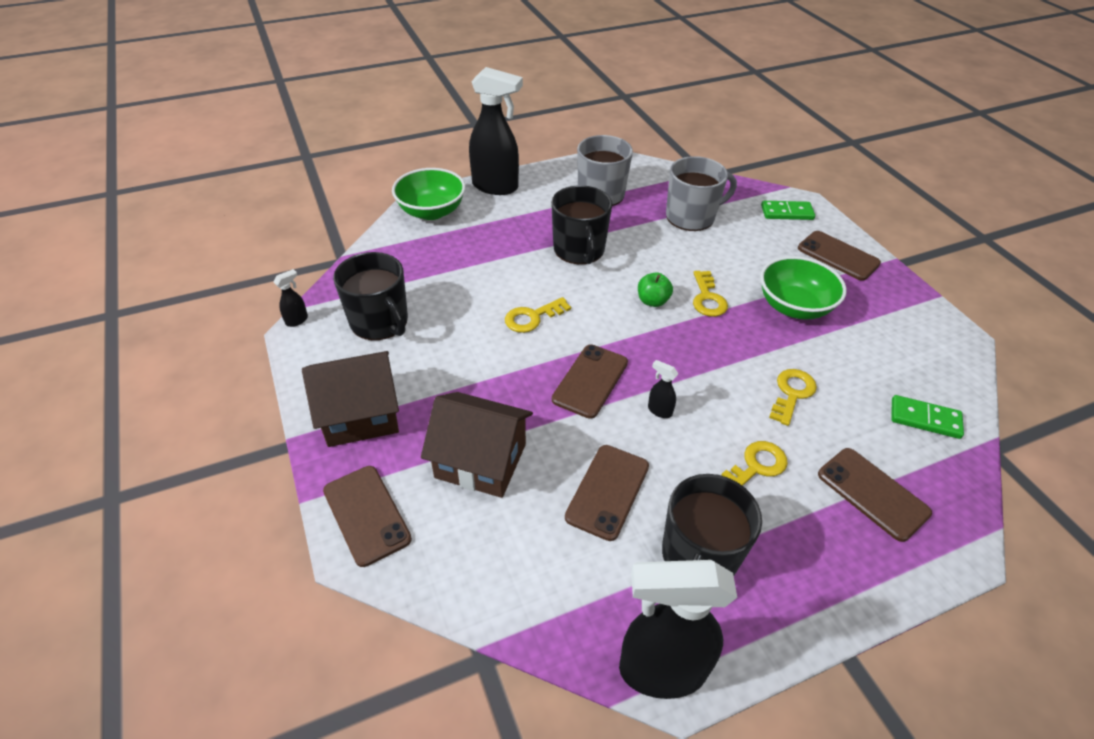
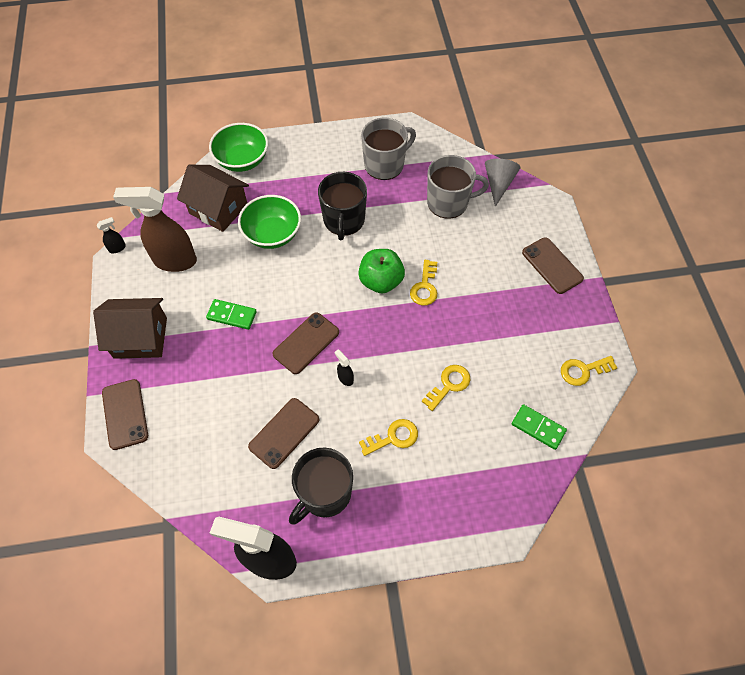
camera: 15 degrees right, 15 degrees up
(380, 322) = (174, 261): black mug -> brown spray bottle
(480, 461) = (208, 391): brown house -> brown house (218, 209)
(496, 187) = (301, 142): black spray bottle -> none
(532, 317) = (284, 279): yellow key -> yellow key (583, 371)
(652, 301) = (381, 281): green apple -> green apple, size x1.65
(736, 193) = (498, 184): none -> grey cone
(787, 212) = (532, 212): green domino -> green domino (232, 315)
(794, 306) = (489, 308): green bowl -> green bowl (272, 234)
(872, 493) = (466, 476): brown phone -> none

